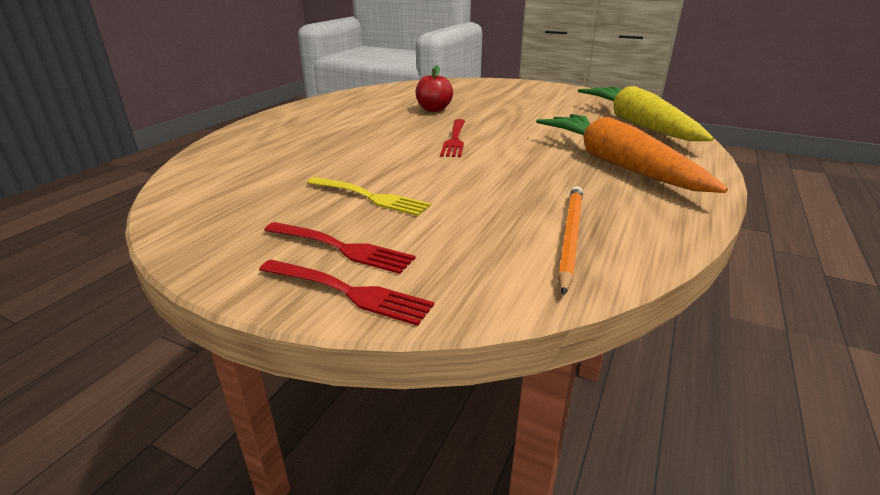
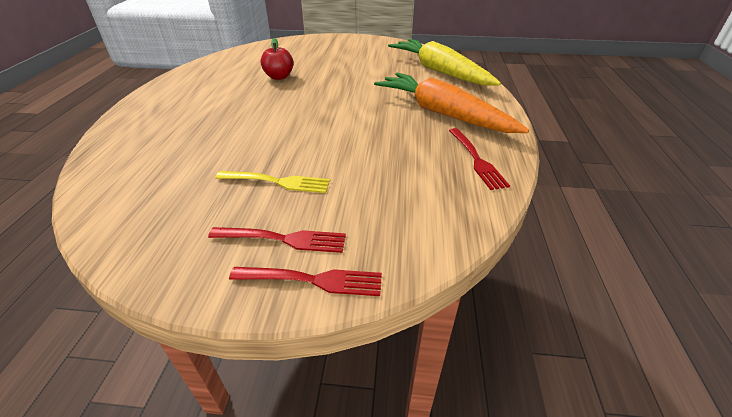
camera: 20 degrees left, 10 degrees up
(454, 139) = (313, 107): red fork -> red fork (476, 159)
(570, 237) = (443, 188): orange pencil -> none

